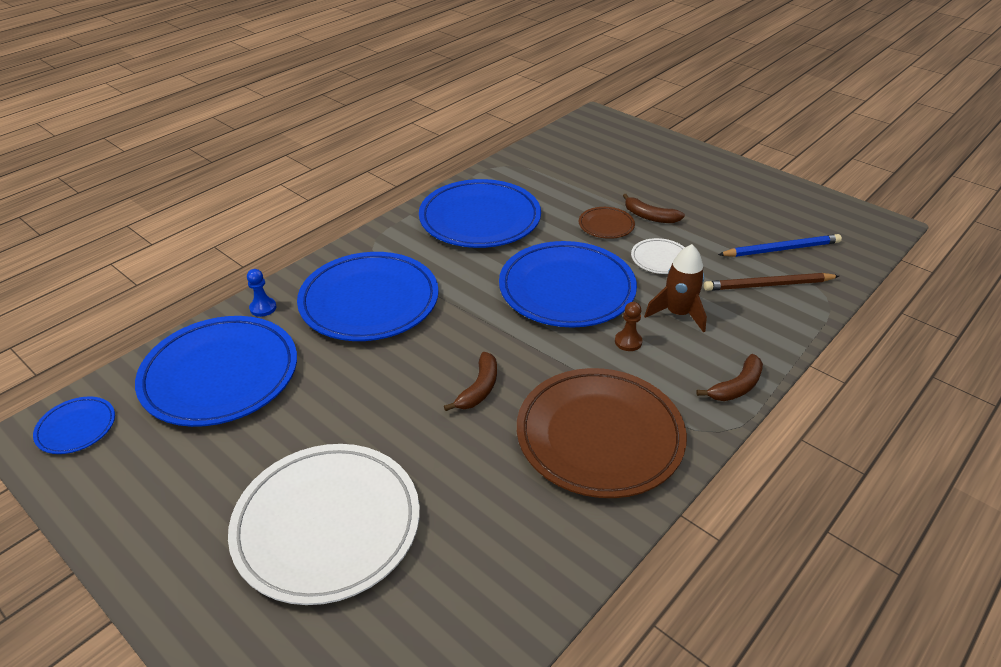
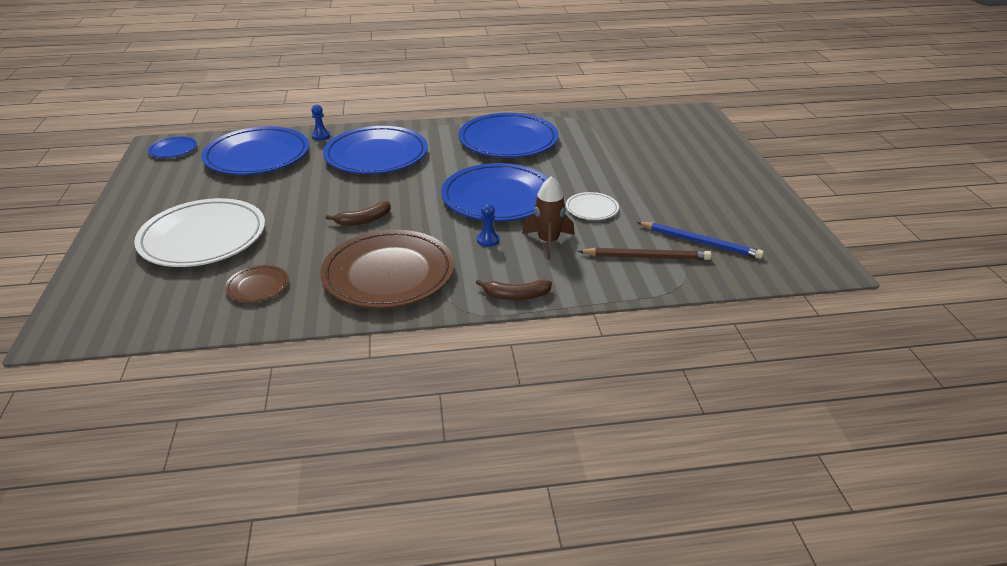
camera: 40 degrees right, 5 degrees down
(606, 225) = (587, 176): brown plate -> brown plate (258, 286)
(628, 342) = (488, 240): brown pawn -> blue pawn
(649, 216) = (629, 183): brown banana -> none
(768, 285) = (647, 257): brown pencil -> brown pencil turned 150 degrees clockwise

